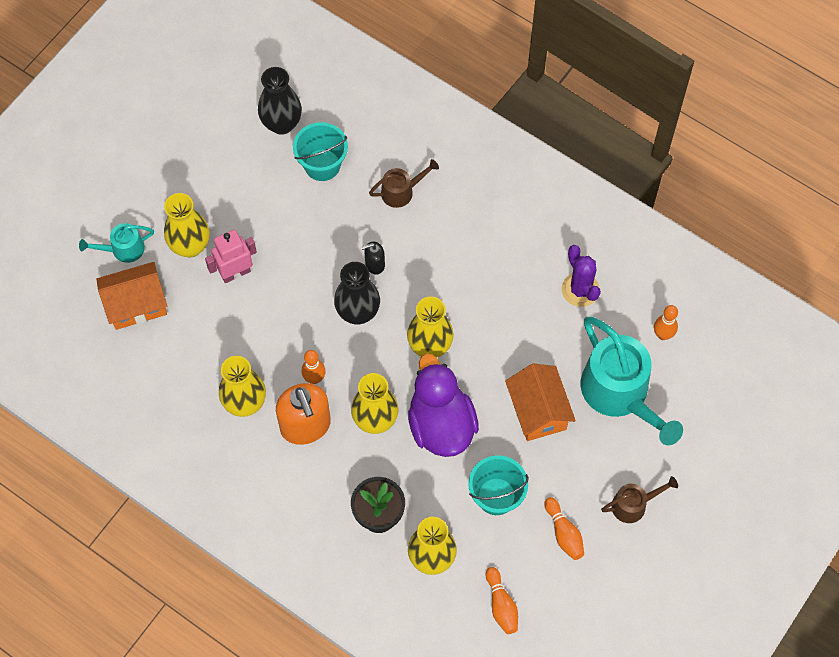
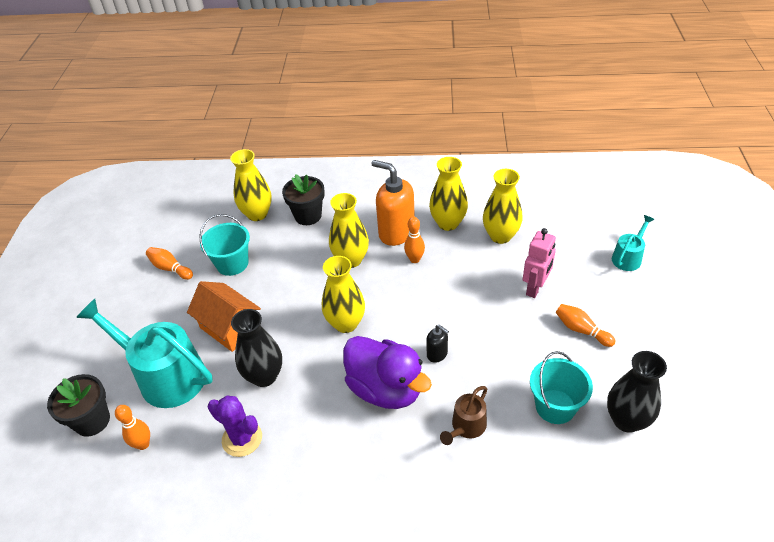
camera: 150 degrees right, 20 degrees down
(136, 304) = (578, 233): orange house -> none
(190, 246) = (586, 286): yellow vase -> yellow vase (500, 236)
(358, 312) = (420, 314): black vase -> black vase (264, 376)
(374, 264) = (437, 354): black soap dispenser -> black soap dispenser turned 90 degrees clockwise
(441, 425) = (301, 281): purple duck -> purple duck (386, 389)
(501, 605) = (196, 215): orange bowling pin -> orange bowling pin (581, 330)
(633, 505) = (122, 309): brown watering can -> none
(699, 385) = (92, 421): none -> black flower pot

